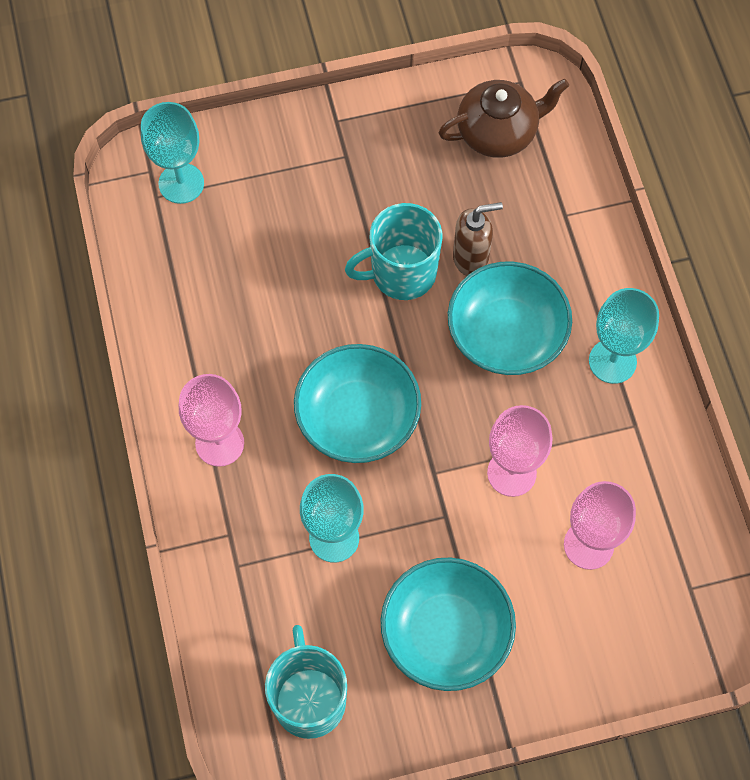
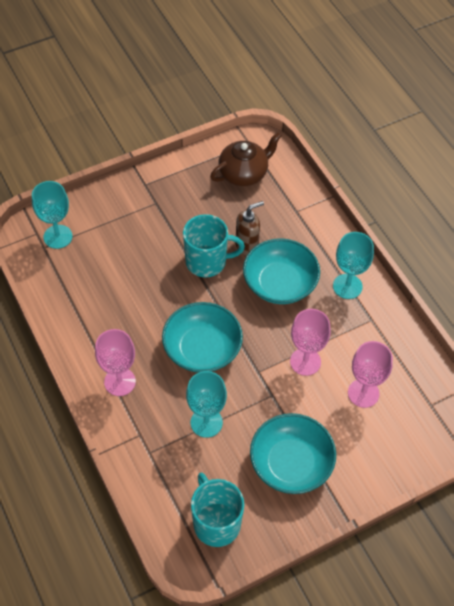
camera: 15 degrees left, 10 degrees down
(401, 273) = (207, 262): turquoise mug -> turquoise mug turned 150 degrees counterclockwise

